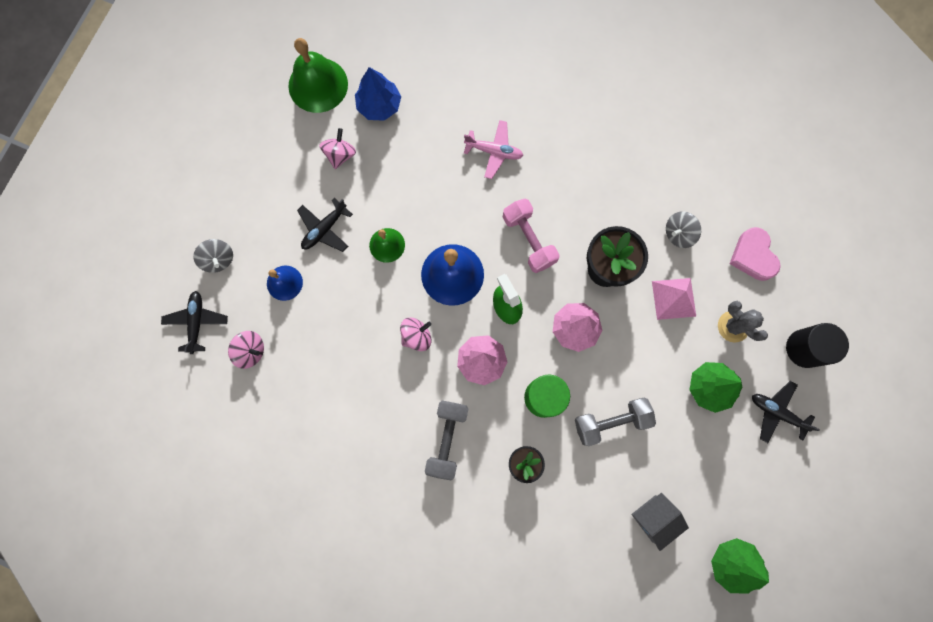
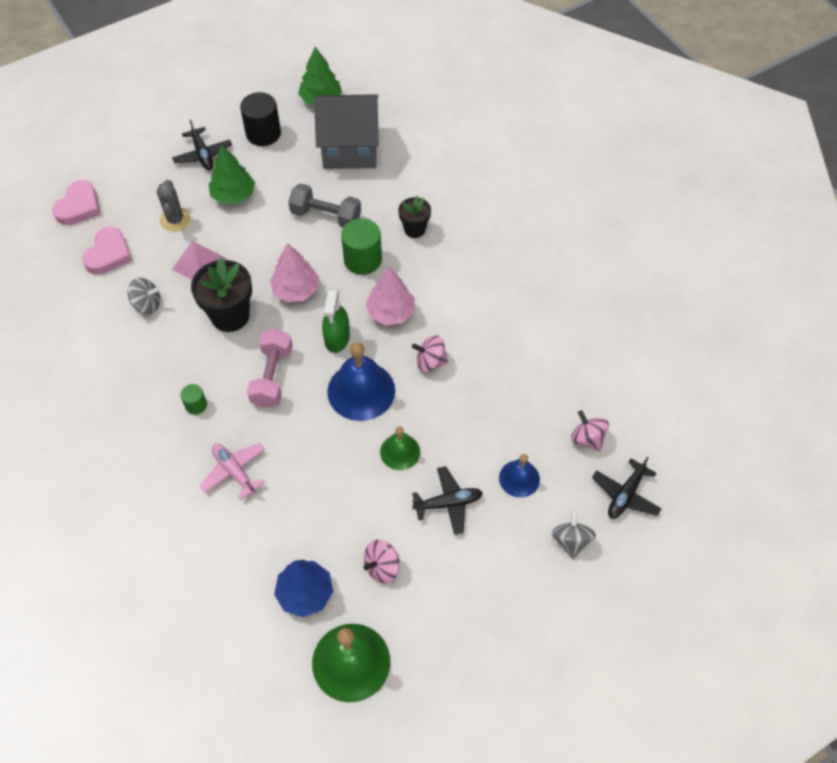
camera: 145 degrees left, 20 degrees down
(447, 439) = (462, 276): grey dumbbell -> none
(565, 180) = (196, 405): none -> green cylinder
(653, 518) = (349, 148): grey house -> grey house, size x1.89
(804, 348) = (140, 177): black cylinder -> black cylinder (263, 133)
(823, 283) = (79, 206): none -> pink heart

